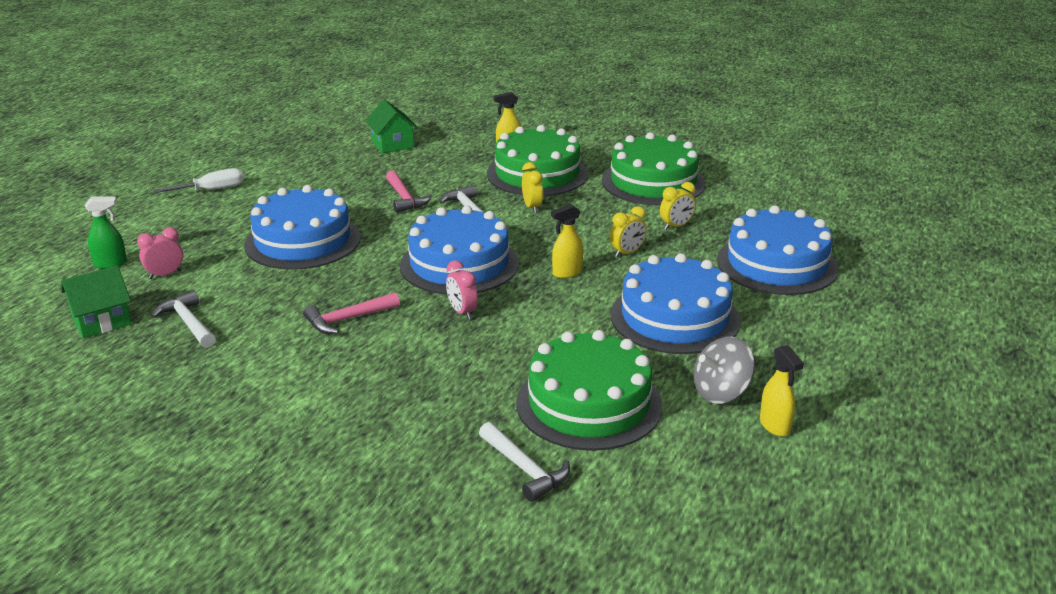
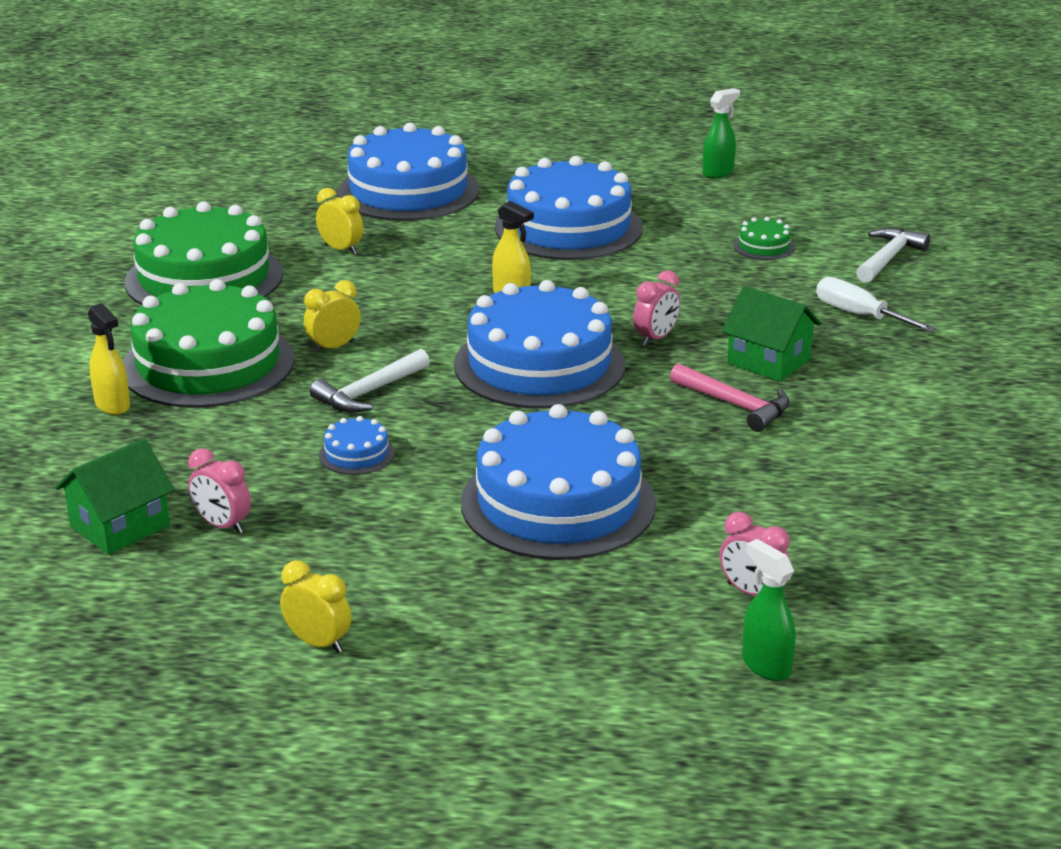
camera: 110 degrees left, 0 degrees up
(101, 321) = (914, 595): green house -> green house (768, 361)
(188, 323) = (849, 519): white hammer -> none
(212, 190) = (425, 670): white screwdriver -> white screwdriver (859, 315)
(370, 163) = (222, 525): none -> pink clock
(404, 198) = (356, 454): pink hammer -> blue cake
(589, 404) = (764, 246): green cake -> green cake, size x0.41
(627, 253) = (434, 268): yellow clock -> yellow clock (318, 643)
(721, 392) = (688, 196): grey spinning top -> none
(775, 426) = (718, 173): yellow spray bottle -> green spray bottle

